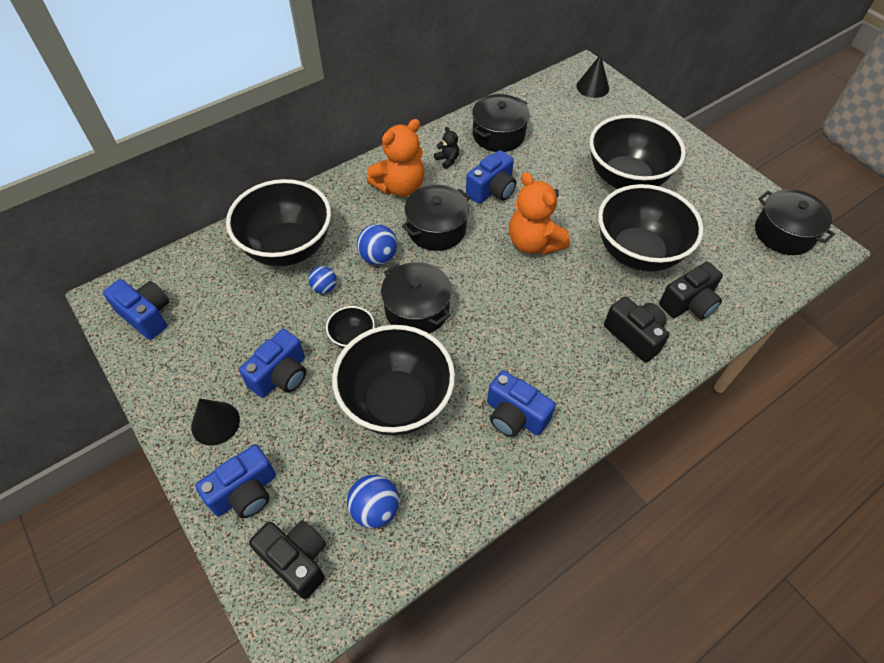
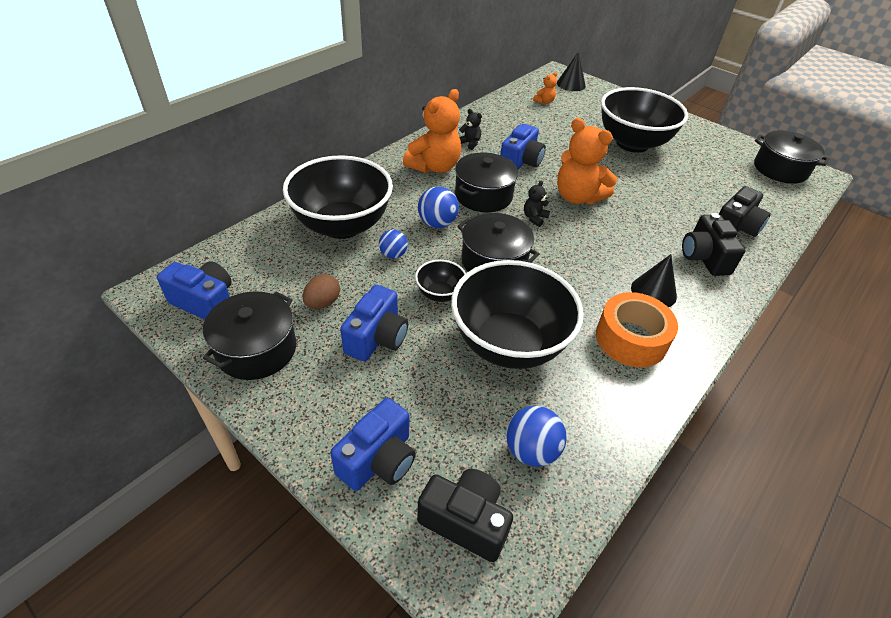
camera: 15 degrees left, 10 degrees down
(215, 423) = (319, 395): black cone -> black cone (653, 292)
(245, 331) = (323, 303): none -> brown egg
(477, 263) = (534, 218): none -> black teddy bear
(498, 135) = (507, 122): black pot -> black pot (256, 349)
(514, 416) = (631, 339): blue camera -> orange tape
(551, 110) = (544, 101): none -> orange teddy bear
(634, 336) = (704, 258): black camera -> black camera turned 135 degrees counterclockwise
(637, 253) = (671, 195): black bowl -> none

